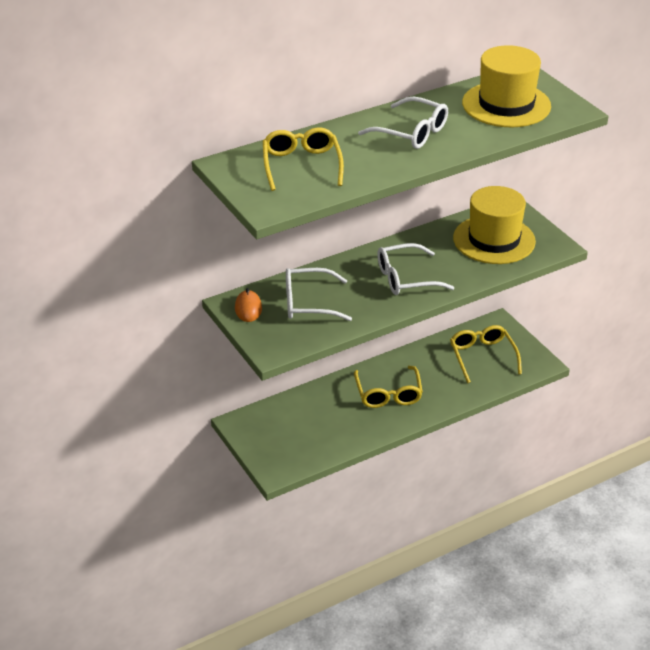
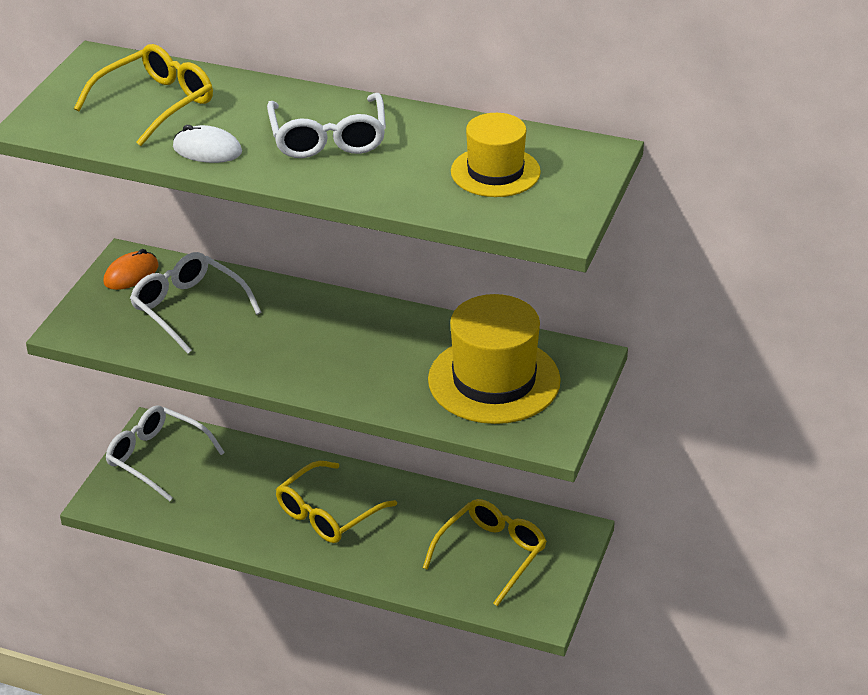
camera: 50 degrees right, 0 degrees up
(373, 169) = (207, 150): none -> white mouse
(406, 278) = (323, 353): white glasses -> white glasses (157, 458)
(506, 105) = (495, 172): yellow hat -> yellow hat, size x0.62

